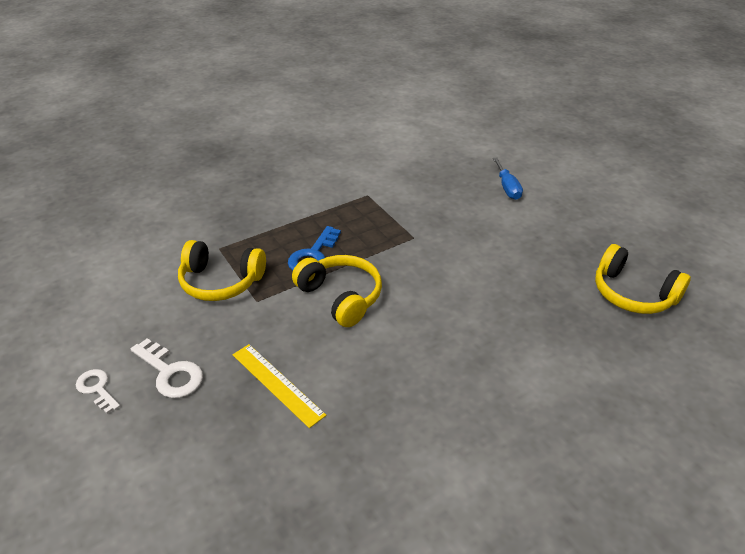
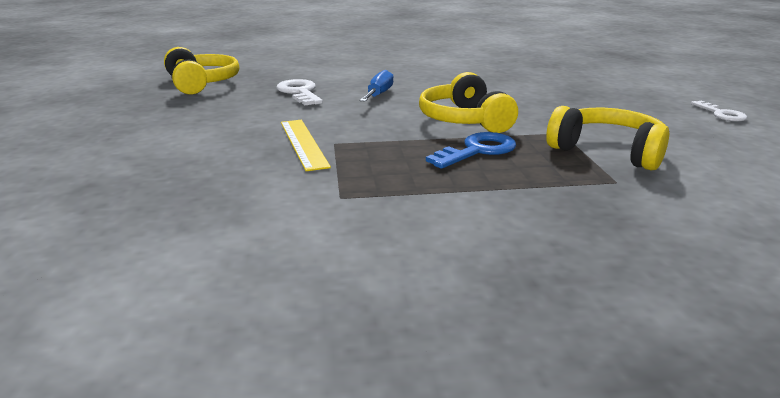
camera: 155 degrees left, 15 degrees down
(170, 373) = (650, 111): white key -> white key (300, 92)
(277, 384) = (548, 95): yellow ruler -> yellow ruler (303, 143)
(507, 188) = (129, 161): blue screwdriver -> blue screwdriver (378, 94)

